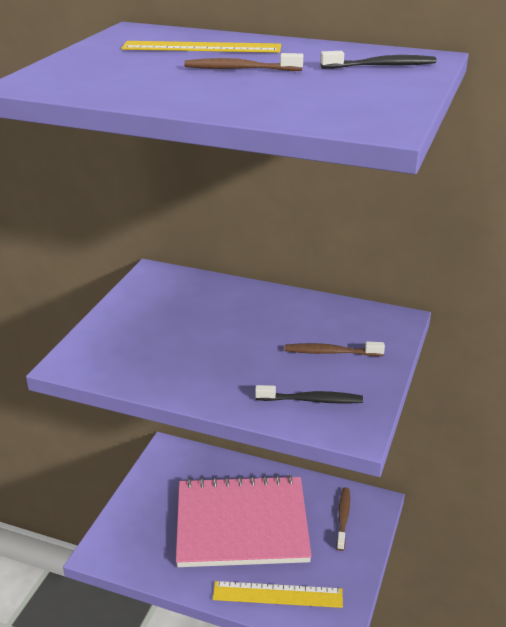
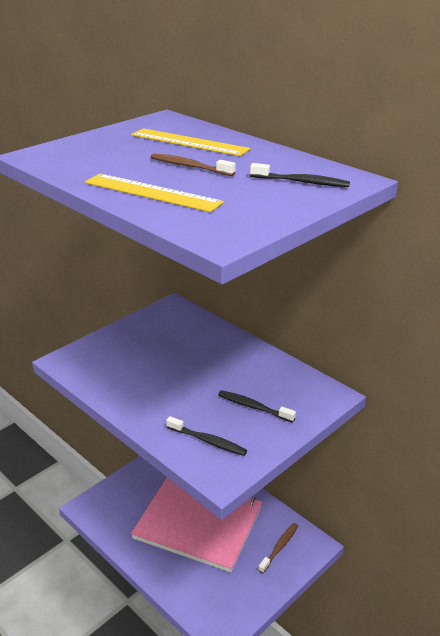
camera: 25 degrees right, 0 degrees up
(277, 595) = (191, 588): yellow ruler -> yellow ruler (152, 192)
(330, 352) = (253, 407): brown toothbrush -> black toothbrush

